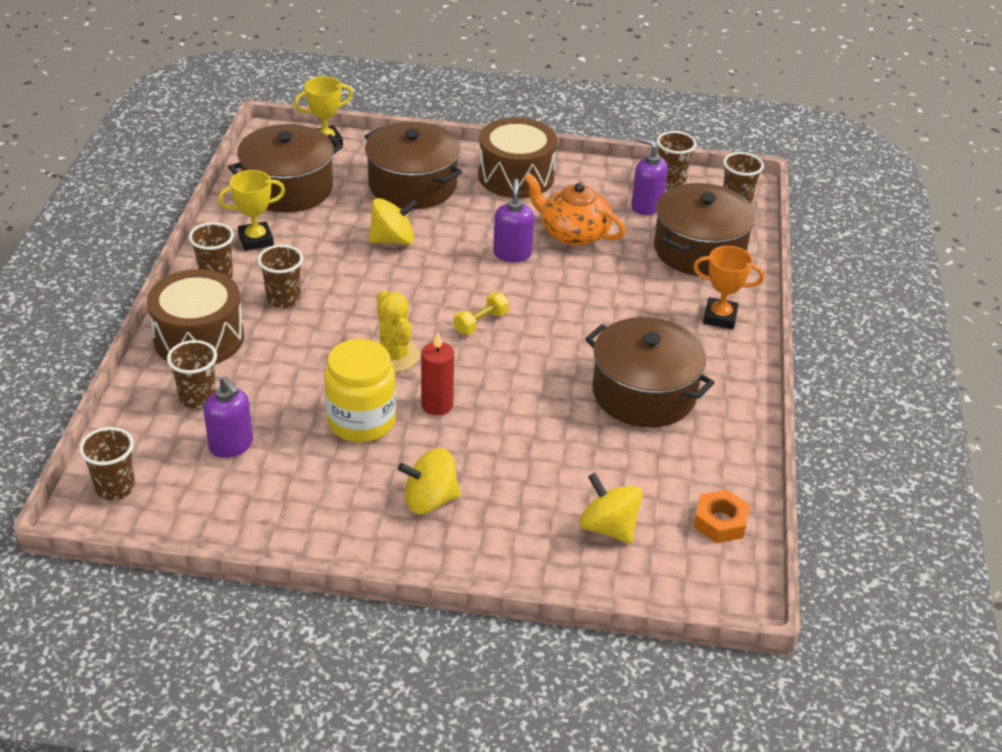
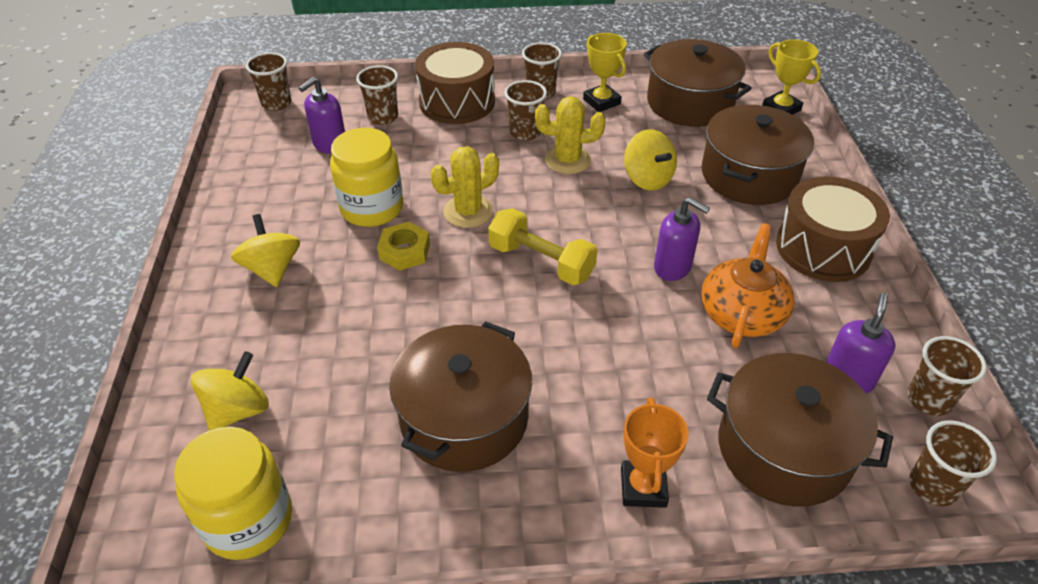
camera: 80 degrees right, 5 degrees up
(342, 280) = (567, 160): none -> yellow cactus
(437, 405) = (404, 251): red candle -> yellow nut
(481, 323) = (541, 262): yellow dumbbell -> yellow dumbbell, size x1.68
(512, 253) = (673, 267): purple soap dispenser -> purple soap dispenser turned 45 degrees clockwise
(720, 522) = (248, 520): orange nut -> yellow jar

